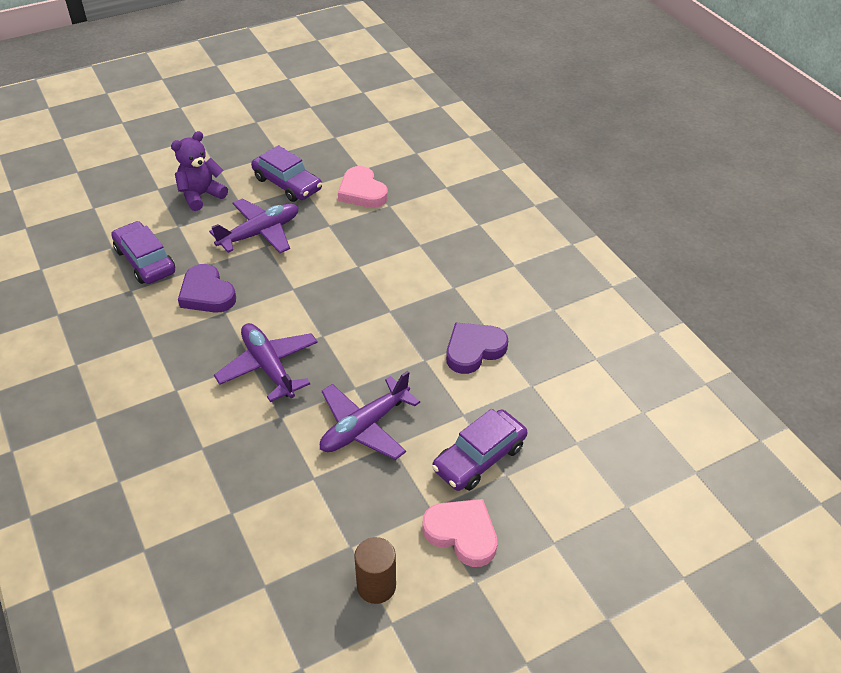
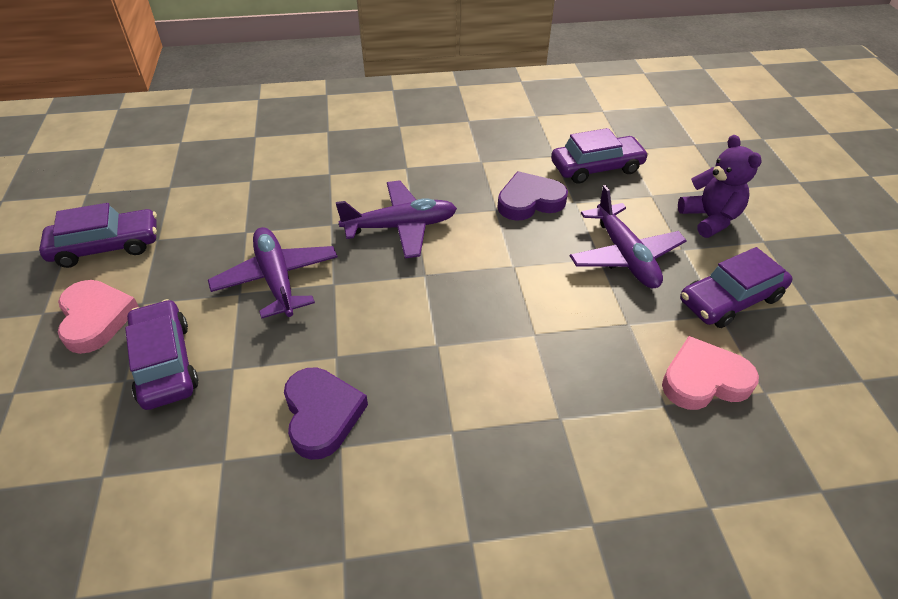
camera: 110 degrees right, 0 degrees up
(376, 586) = (106, 246): brown cylinder -> purple car
(462, 533) = (96, 318): pink heart -> pink heart turned 75 degrees counterclockwise

